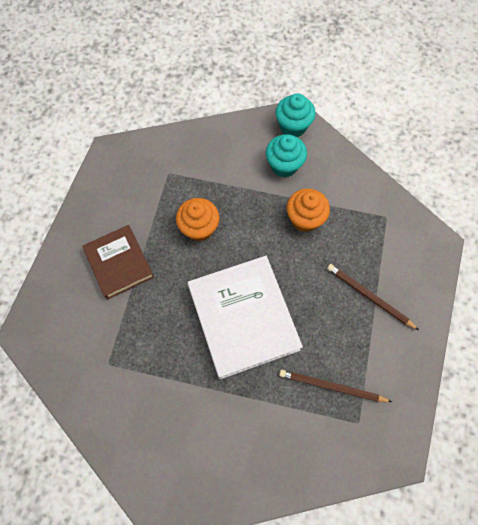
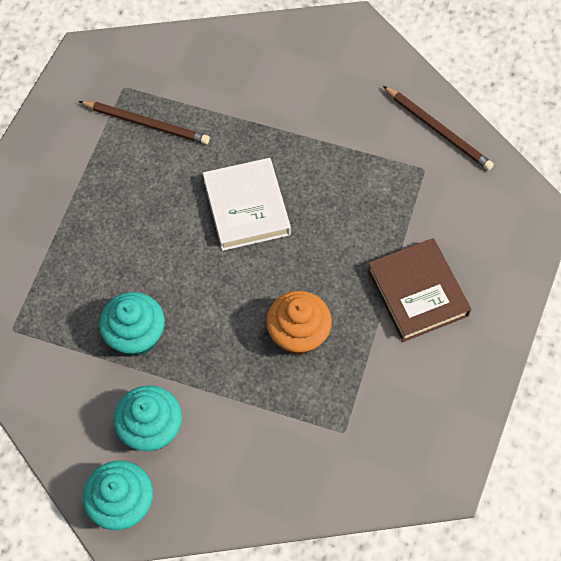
camera: 175 degrees left, 5 degrees down
(243, 318) = (246, 207): white book -> white book, size x0.62
(304, 219) = (136, 336): orange cupcake -> turquoise cupcake
(369, 297) = (70, 220): brown pencil -> brown pencil (438, 130)

